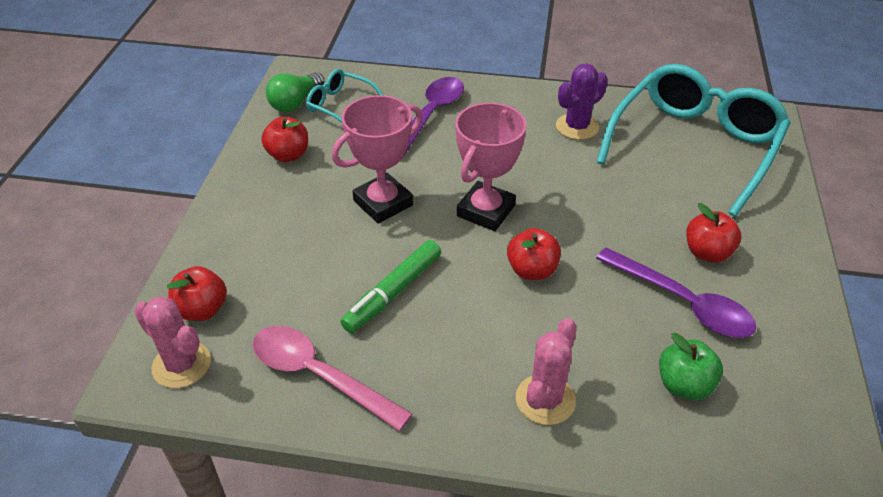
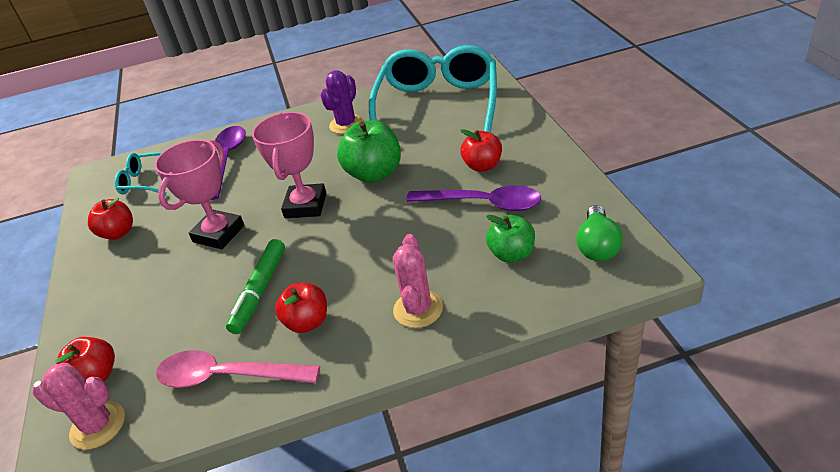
camera: 20 degrees left, 5 degrees down
(295, 103) = (105, 194): green light bulb -> green light bulb (597, 245)
(532, 270) = (362, 229): red apple -> red apple (307, 322)
(578, 205) = (374, 174): none -> green apple

